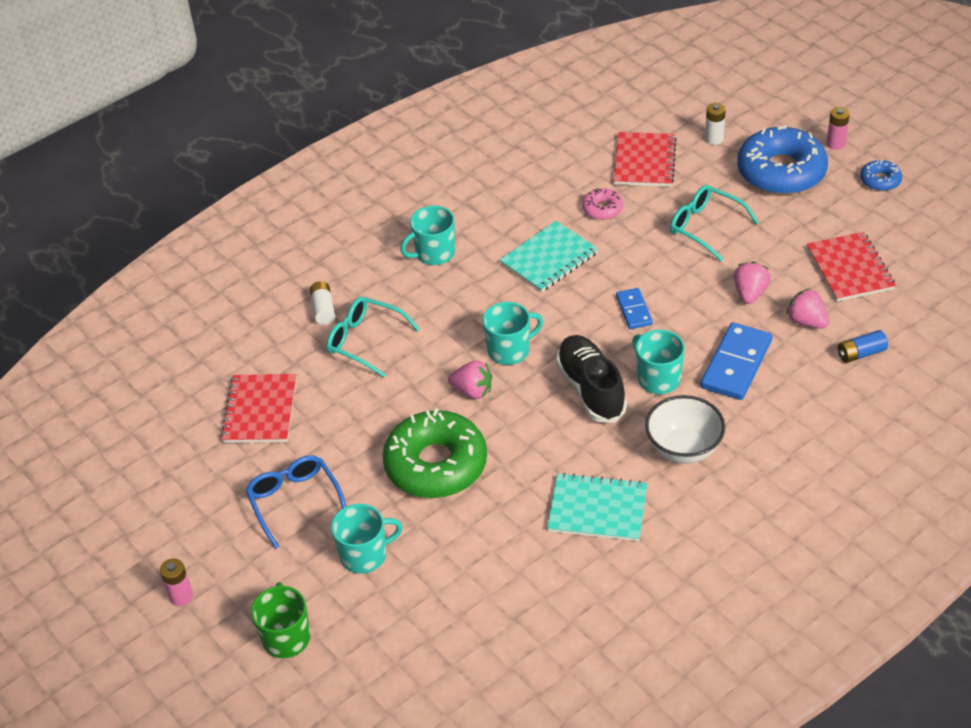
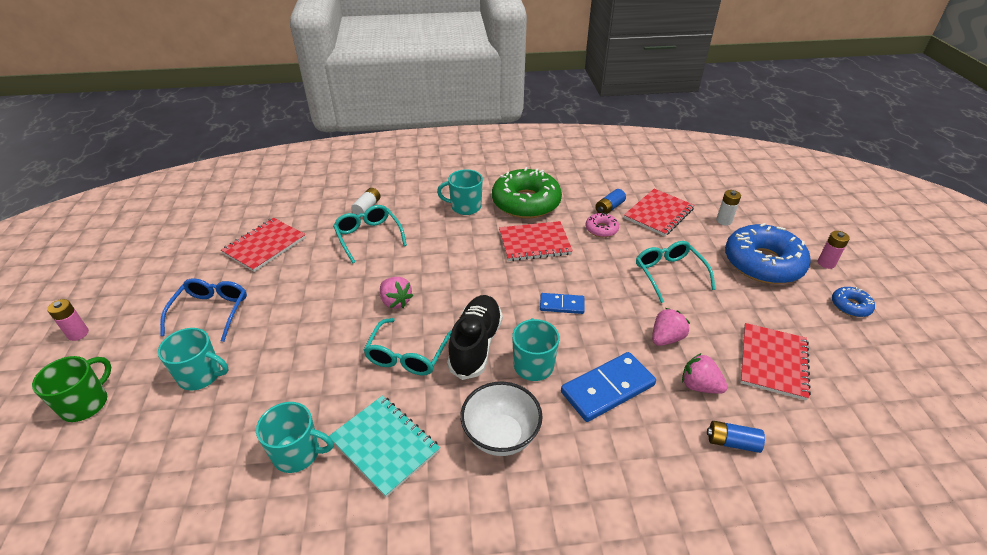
camera: 30 degrees right, 5 degrees down
(436, 464) = (317, 338): green donut -> green donut (526, 202)
(509, 350) = (448, 287): turquoise mug -> turquoise mug (297, 453)
(538, 432) = (407, 355): none -> turquoise glasses
(549, 258) = (534, 243): turquoise notebook -> red notebook
(589, 179) = (609, 208): none -> blue battery
(634, 310) = (562, 305): blue domino -> blue domino turned 75 degrees clockwise
(806, 321) = (699, 386): pink strawberry -> pink strawberry turned 45 degrees counterclockwise

